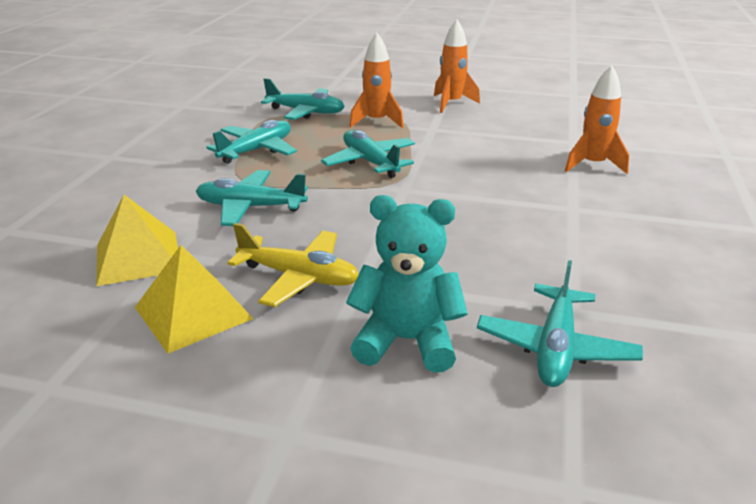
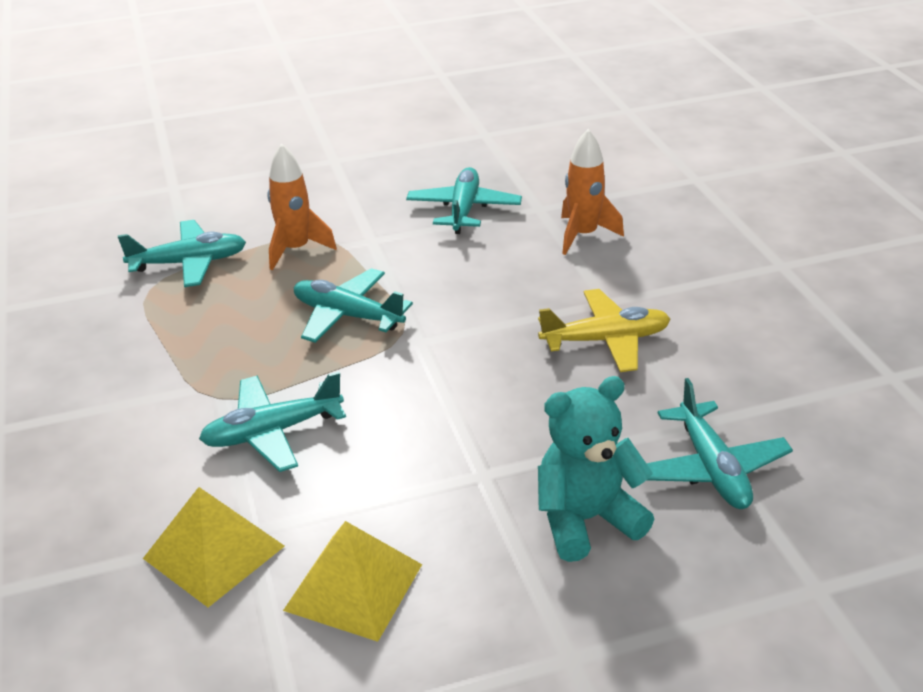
camera: 30 degrees left, 5 degrees up
(257, 150) = (190, 347): turquoise plane -> turquoise plane (464, 210)
(299, 277) = (419, 497): yellow plane -> yellow plane (605, 340)
(451, 103) = (359, 191): orange rocket -> none

